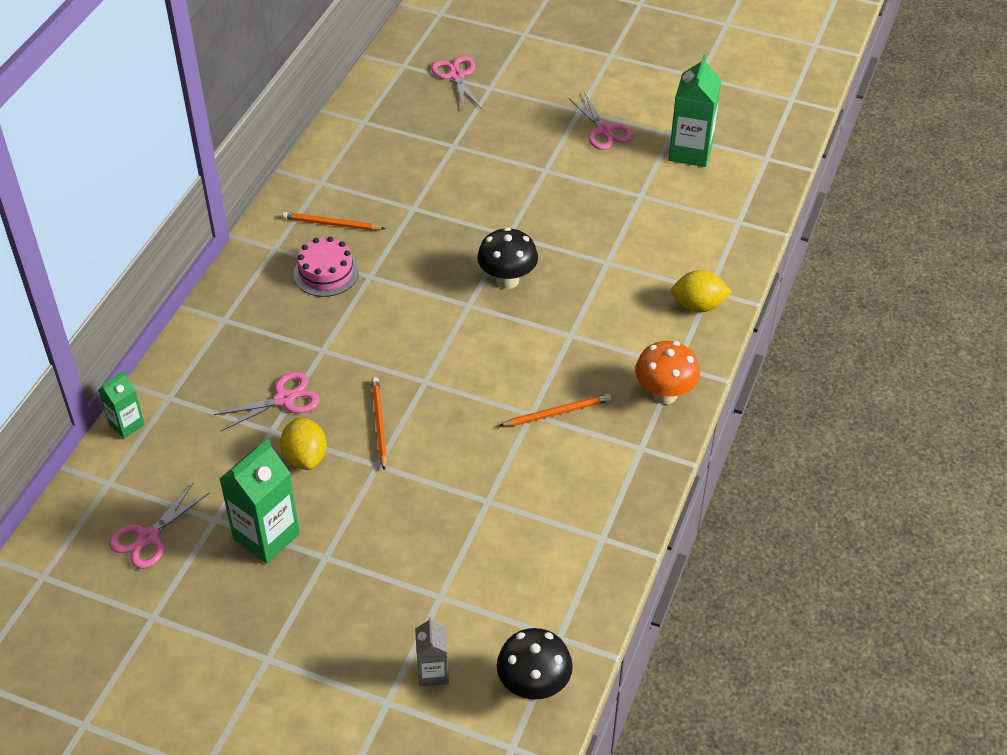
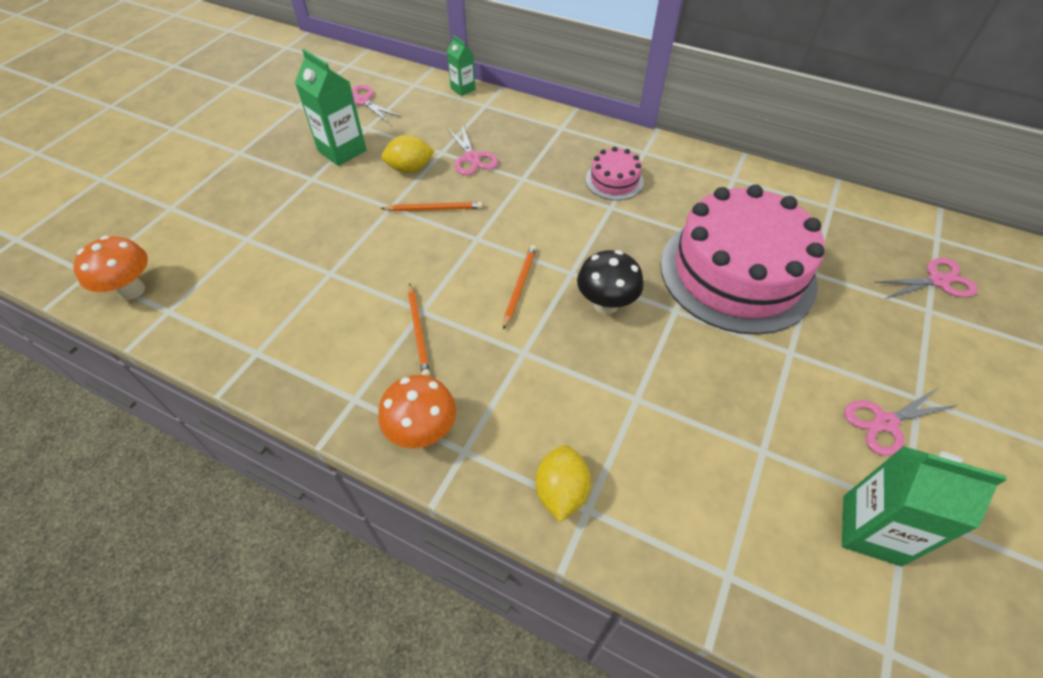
camera: 95 degrees right, 5 degrees up
(331, 224) = (677, 184): orange pencil -> orange pencil (519, 286)
(433, 672) = (180, 232): grey carton -> none
(458, 192) = (737, 273): none -> pink cake
(533, 686) = (132, 290): black mushroom -> orange mushroom

